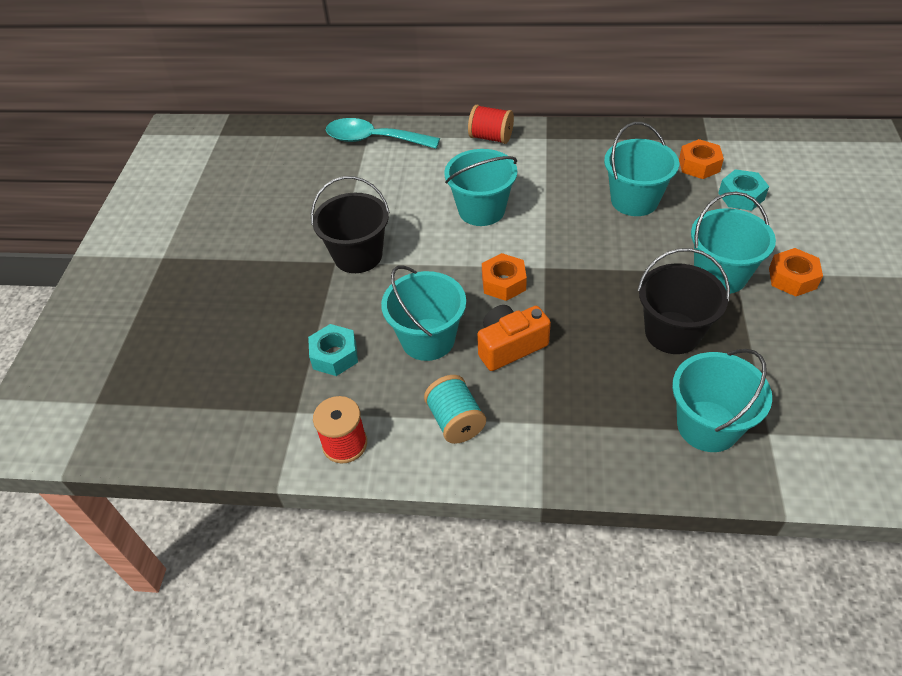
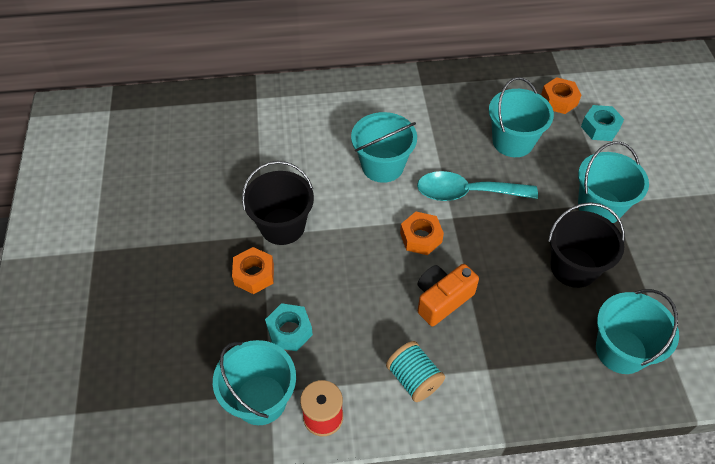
camera: 15 degrees left, 5 degrees up
(373, 140) = (263, 101): turquoise spoon -> turquoise spoon (466, 193)
(428, 339) = (369, 303): turquoise bucket -> turquoise bucket (260, 399)
(491, 137) = (371, 89): red spool -> none
(792, 278) = (657, 203): orange nut -> orange nut (254, 274)

